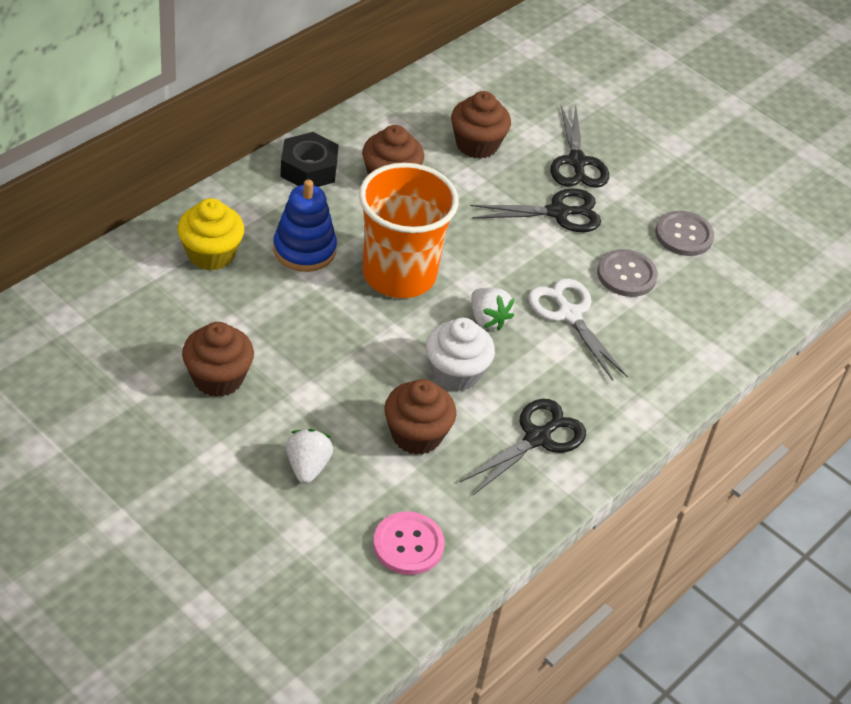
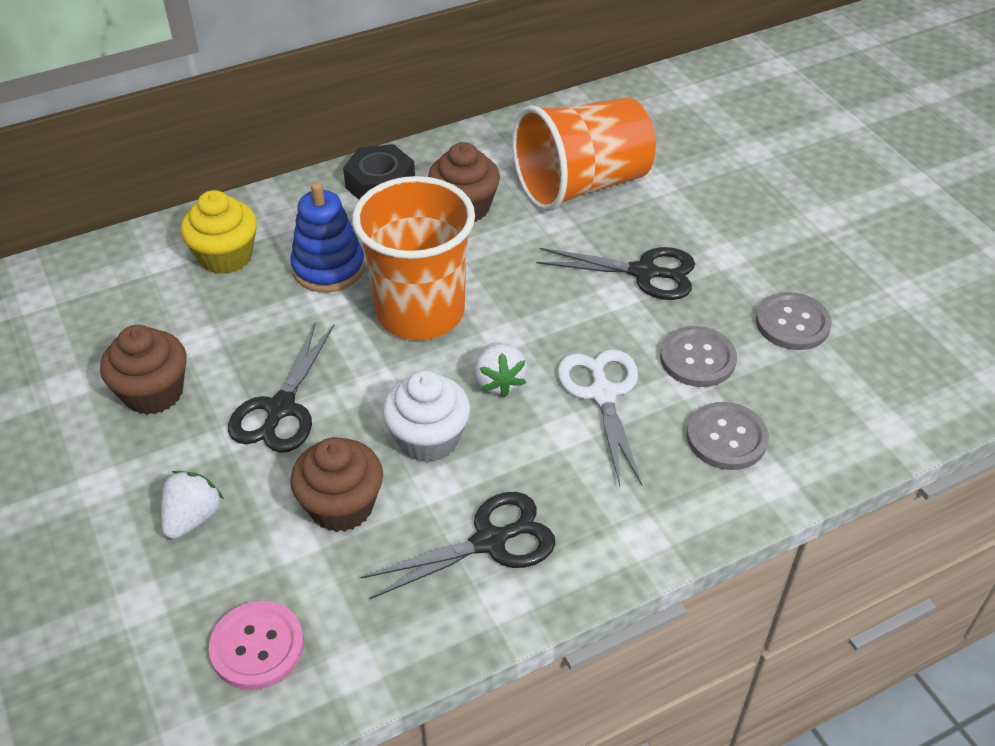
camera: 25 degrees right, 0 degrees up
(477, 144) = (582, 185): brown cupcake -> orange cup
(577, 162) = (692, 220): black scissors -> black scissors (280, 409)
(671, 331) = (726, 438): none -> grey button

